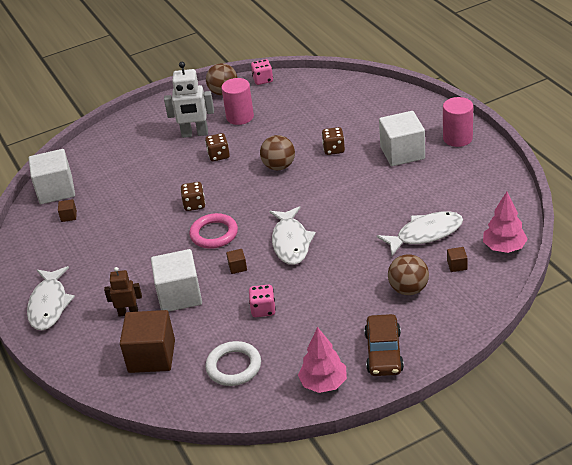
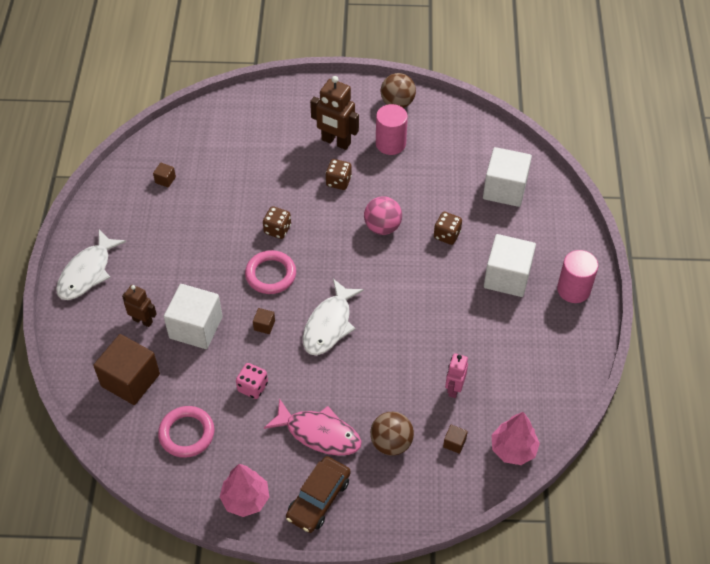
camera: 25 degrees right, 15 degrees up
(56, 190) = (174, 142): white cube -> white cube (505, 189)
(195, 134) = (336, 142): white robot -> brown robot
(234, 366) = (187, 433): white ring -> pink ring
(263, 80) = (444, 107): pink dice -> none
(279, 166) = (382, 227): brown ball -> pink ball
(345, 312) = (319, 433): none -> pink fish
(425, 234) = (454, 389): white fish -> pink robot

